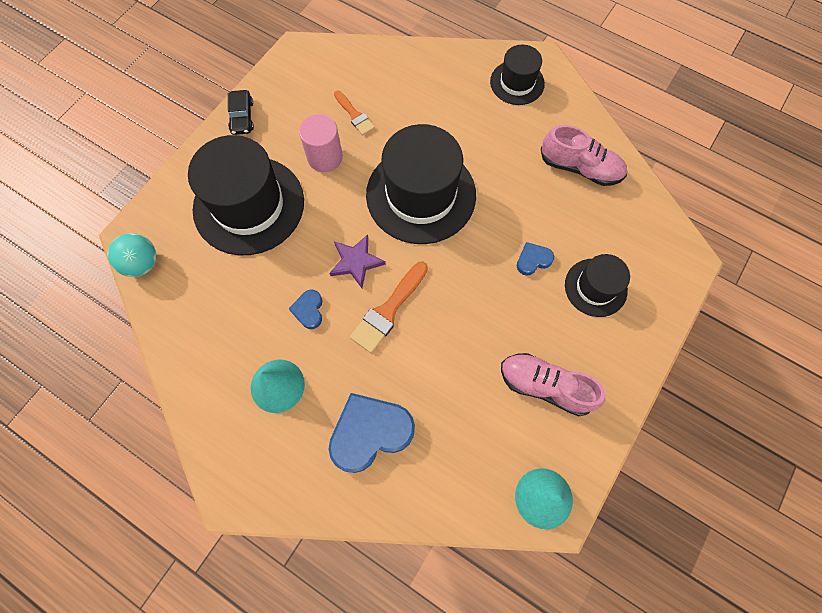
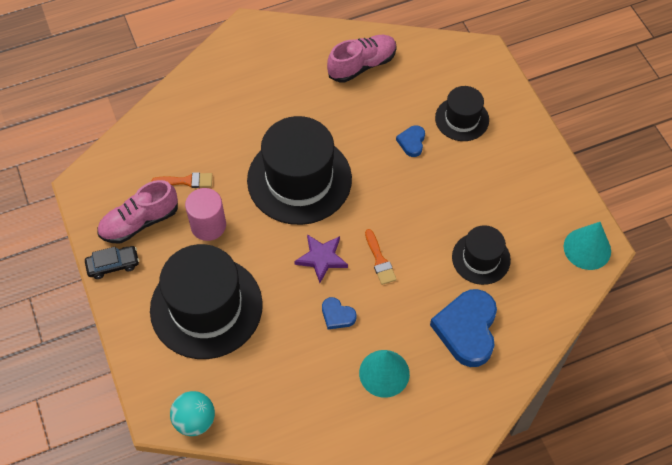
camera: 55 degrees left, 10 degrees down
(242, 117) = (113, 265): black car -> black car turned 45 degrees counterclockwise
(388, 310) = (379, 260): orange brush -> orange brush, size x0.63
(517, 83) = (255, 55): black hat -> black hat (481, 258)
(545, 386) = (511, 197): pink shoe -> pink shoe (139, 222)

